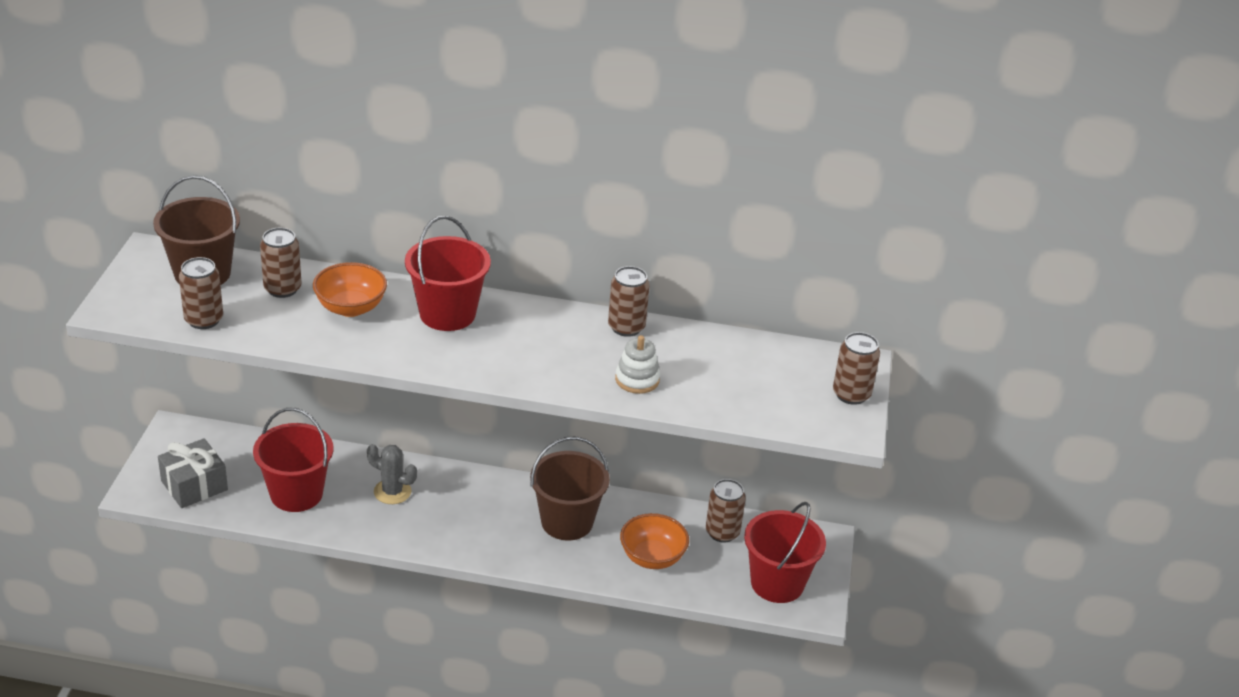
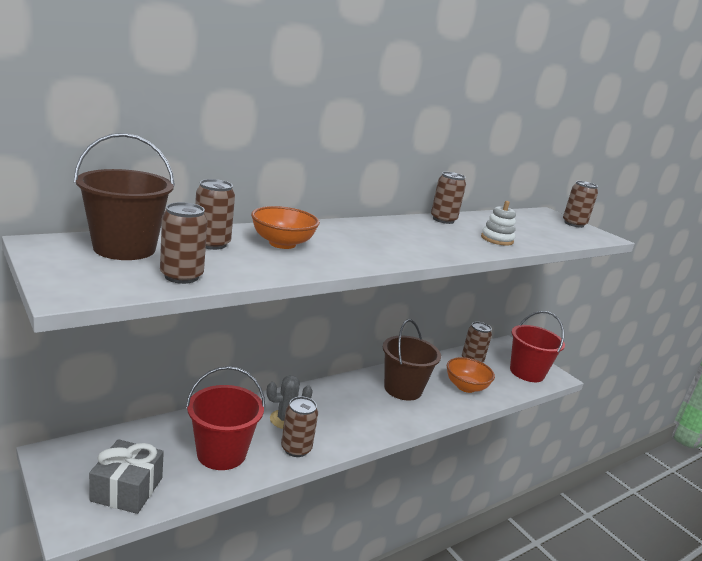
camera: 45 degrees left, 15 degrees down
(364, 523) = (296, 448): none -> brown can
(447, 314) = (347, 233): red bucket -> none

